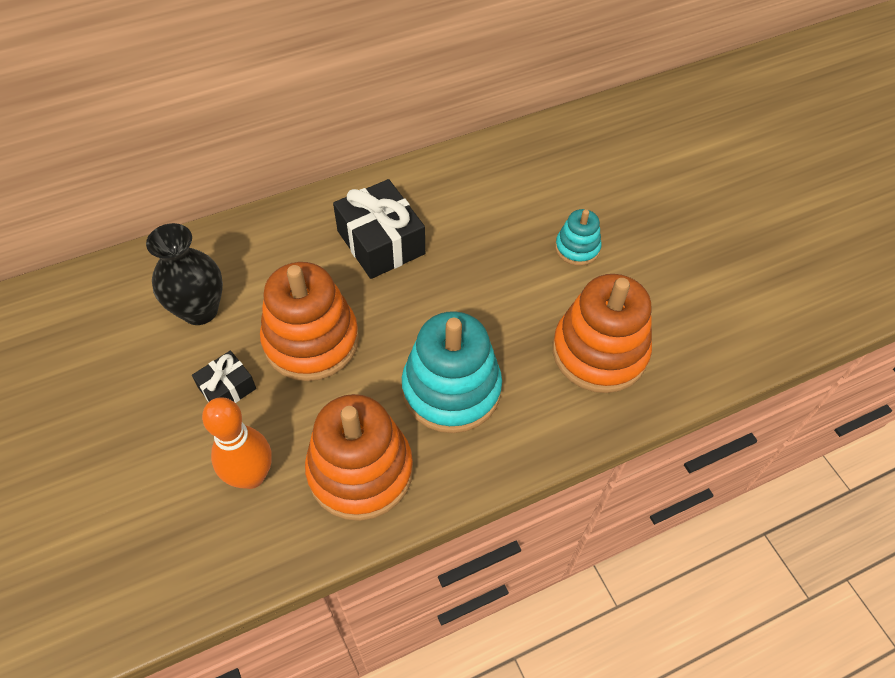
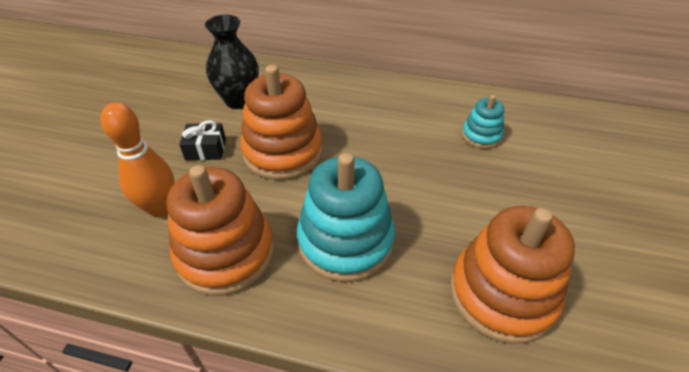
camera: 40 degrees right, 10 degrees down
(381, 242) = (387, 120): black gift -> none
(577, 248) = (547, 202): turquoise stacking toy -> turquoise stacking toy (481, 135)

